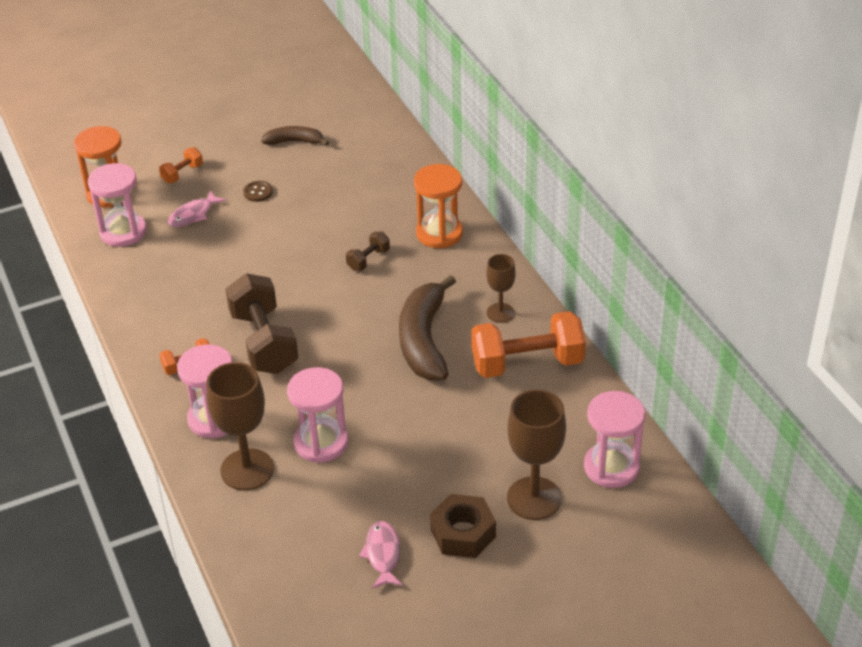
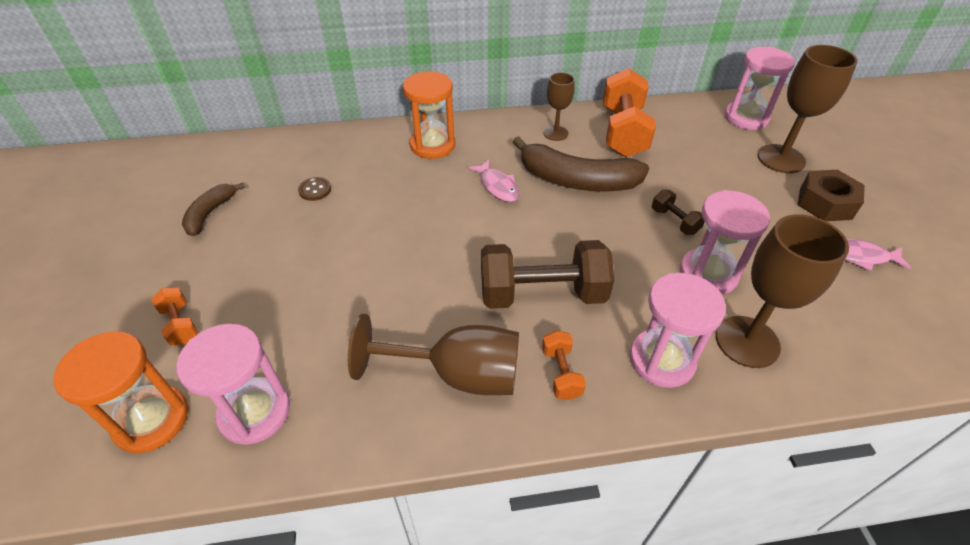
camera: 75 degrees left, 5 degrees up
(174, 313) = (458, 374): none -> brown goblet
(193, 214) = (274, 325): pink fish -> pink fish (497, 186)
(258, 192) = (276, 258): brown button -> brown button (315, 190)
(368, 260) = (445, 194): brown dumbbell -> brown dumbbell (674, 221)

